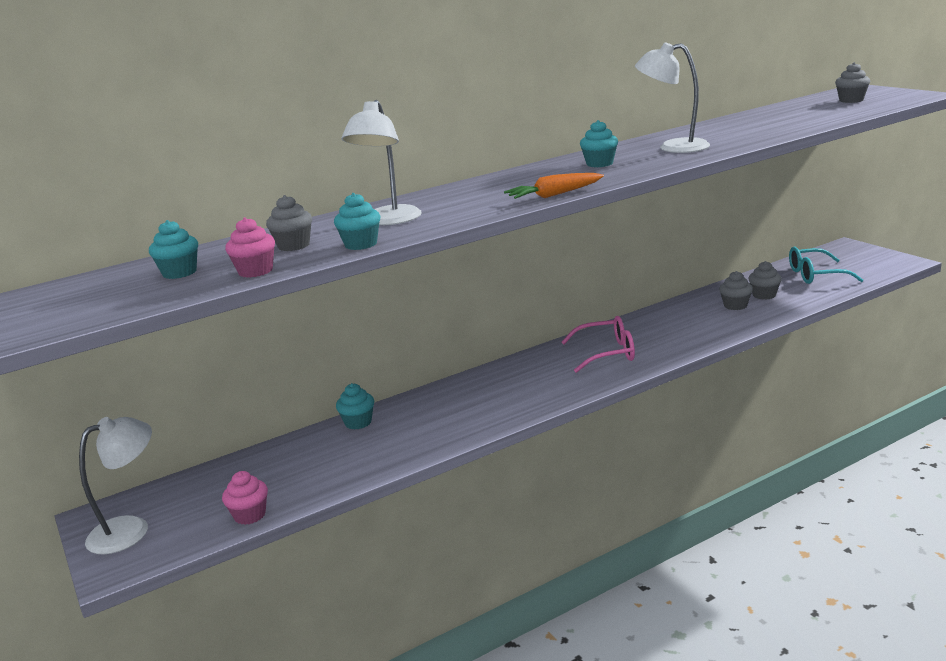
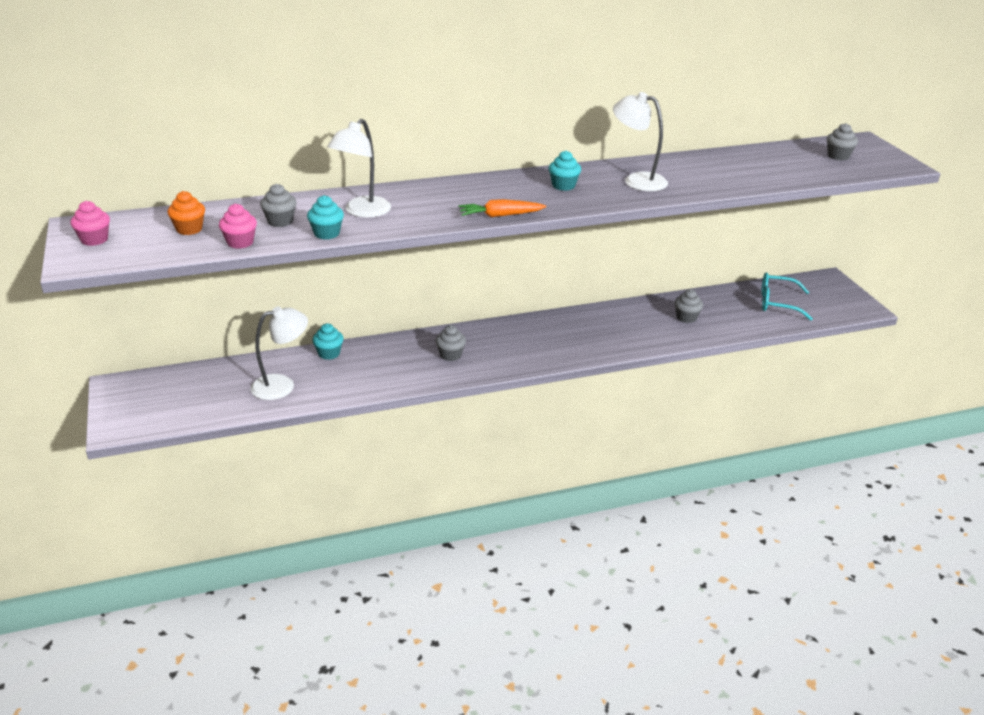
camera: 10 degrees right, 10 degrees up
(130, 529) = (136, 402): white lamp -> white lamp (282, 385)
(179, 273) = (189, 229): turquoise cupcake -> orange cupcake
(250, 515) = (220, 412): pink cupcake -> pink cupcake (94, 240)
(607, 353) = (551, 338): pink glasses -> none
(764, 295) = (718, 313): grey cupcake -> grey cupcake (450, 355)

